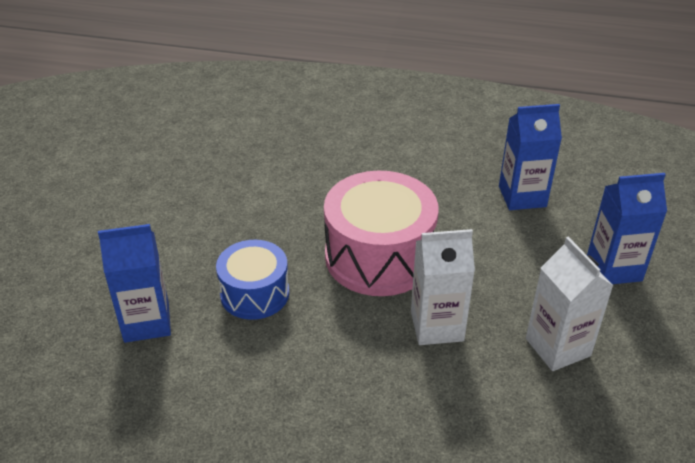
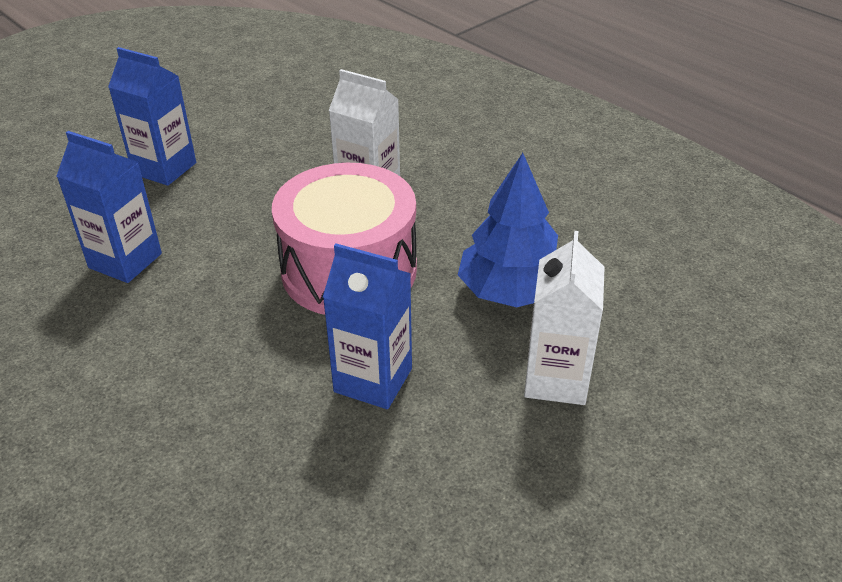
camera: 145 degrees left, 0 degrees up
(146, 322) = (645, 313): blue carton -> blue carton (373, 380)
(255, 293) = (510, 291): blue drum -> blue tree
(558, 347) = (296, 144): white carton -> white carton (556, 379)

